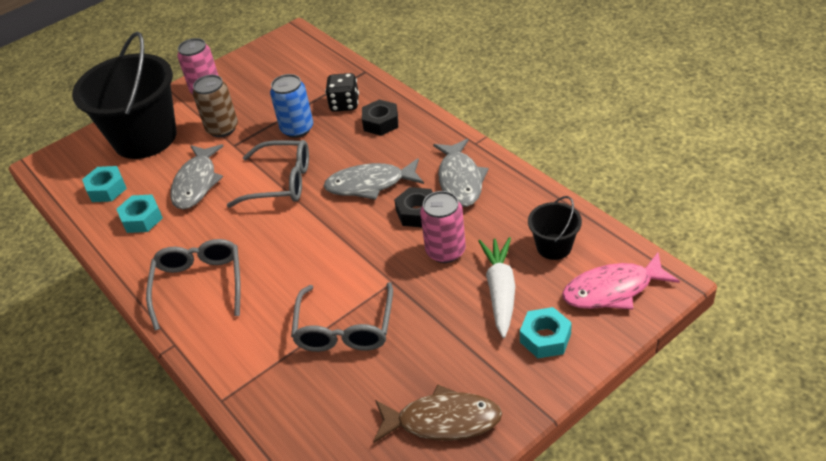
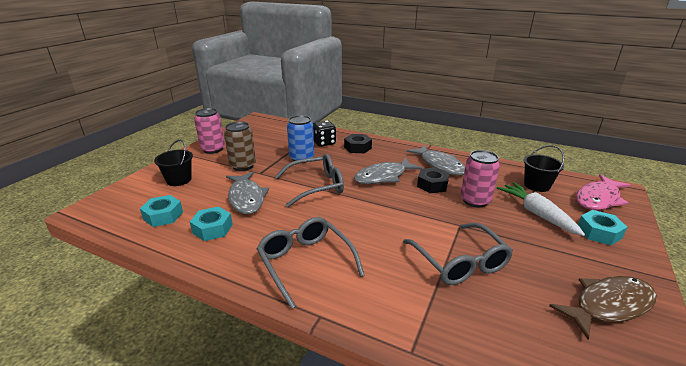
camera: 30 degrees left, 15 degrees down
(145, 138) = (179, 180): black bucket -> black bucket, size x0.45

